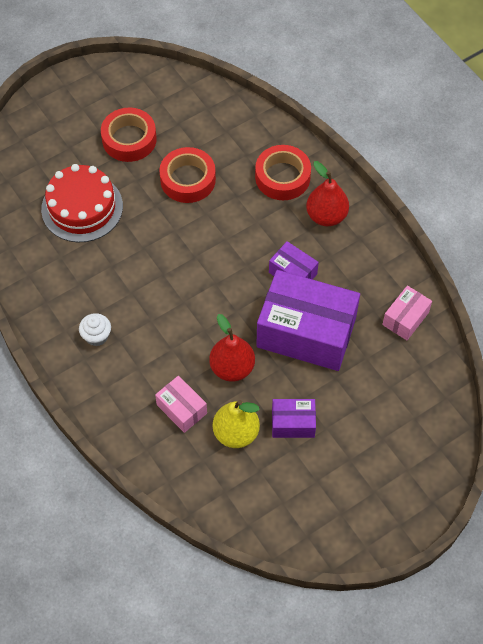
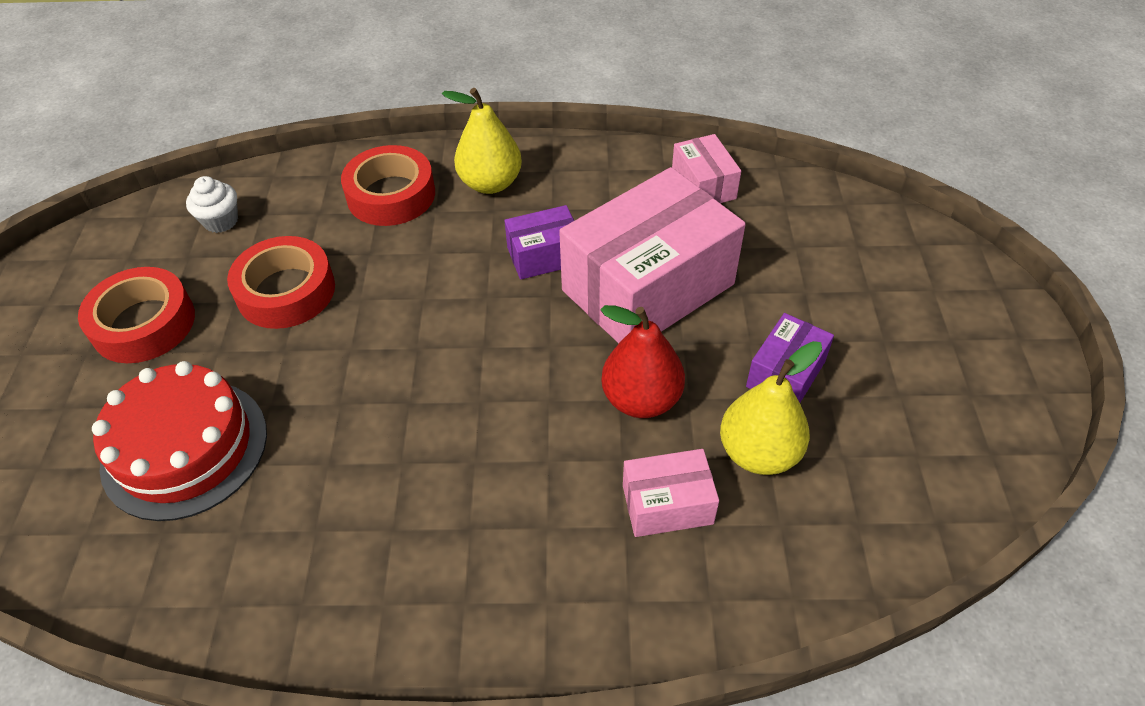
camera: 55 degrees left, 10 degrees down
(96, 336) = (437, 558): white cupcake -> white cupcake (221, 221)
(306, 332) = (648, 287): purple box -> pink box
(326, 216) = (490, 183): red pear -> yellow pear

